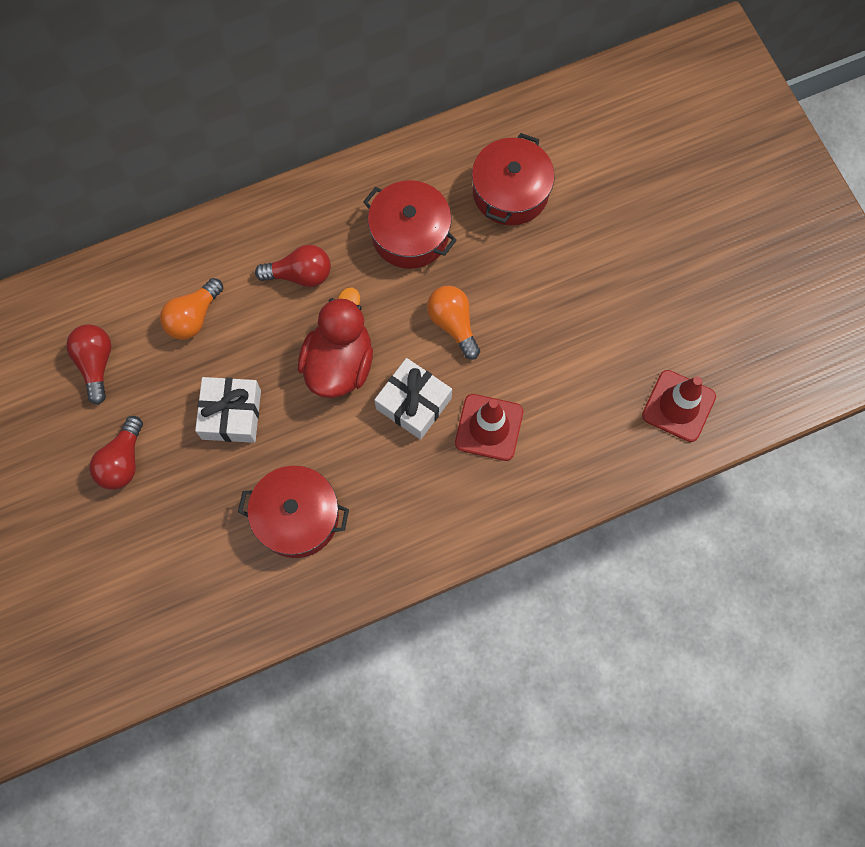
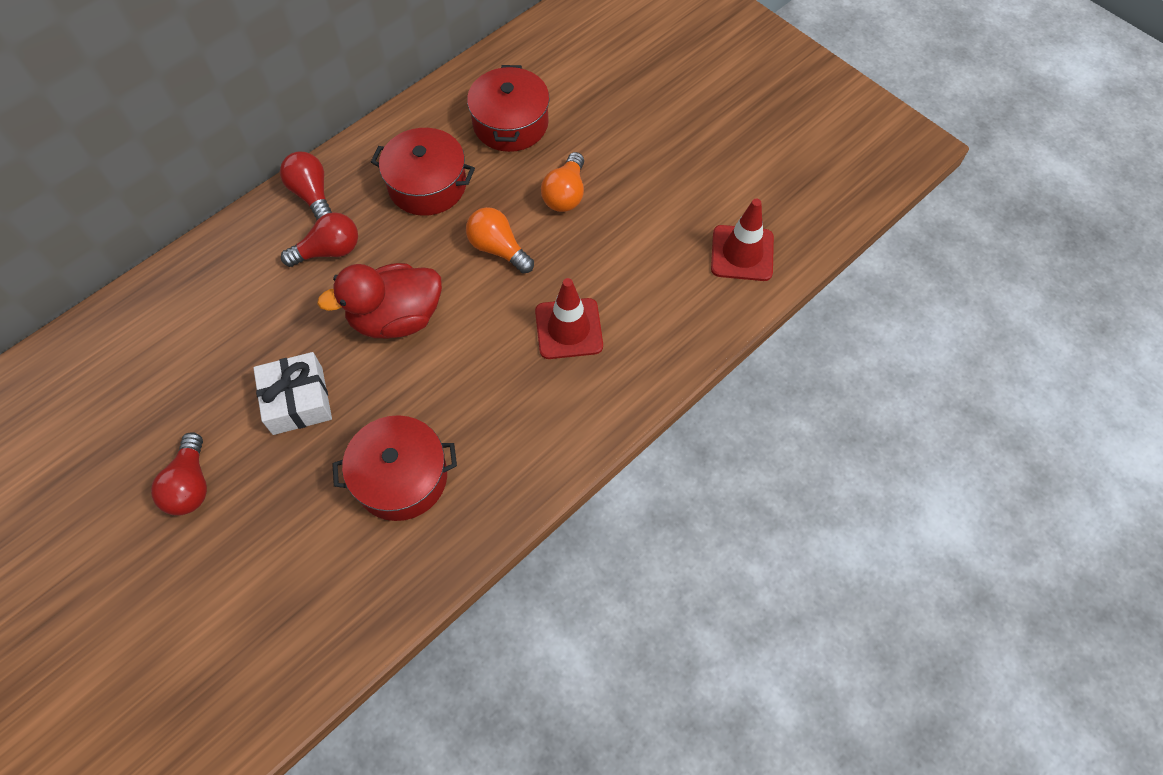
camera: 20 degrees left, 10 degrees down
(96, 364) = (134, 398): red light bulb -> red light bulb (312, 195)
(193, 317) = (229, 322): orange light bulb -> orange light bulb (565, 194)
(339, 363) = (396, 318): red duck -> red duck turned 105 degrees counterclockwise
(413, 403) = (485, 331): white gift -> none

